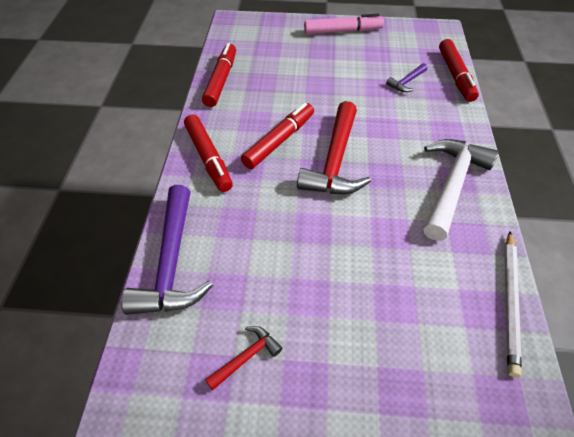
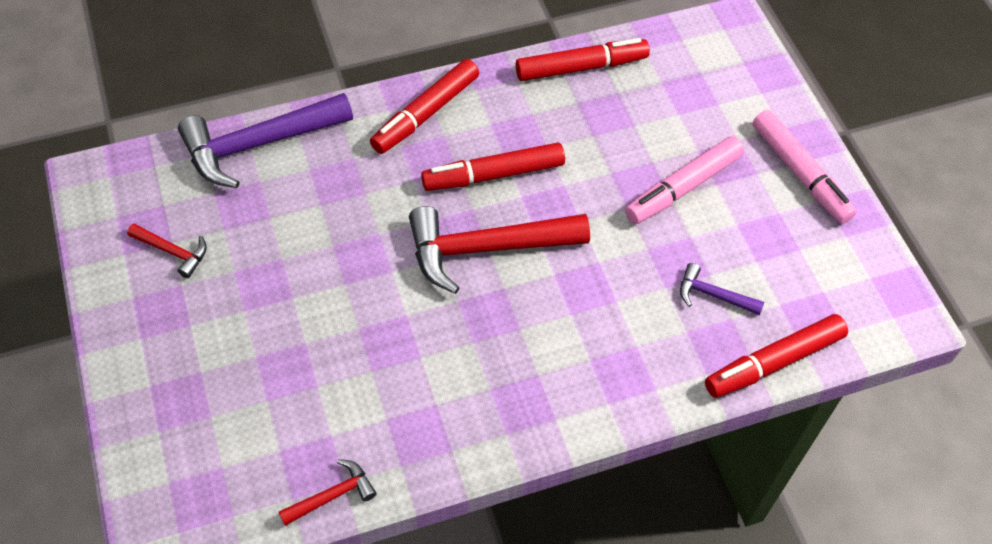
camera: 65 degrees right, 5 degrees up
(279, 141) = (493, 175): red marker -> red marker turned 150 degrees clockwise
(331, 70) = (683, 187): none -> pink marker
(452, 185) = (507, 399): white hammer -> none
(510, 302) = (333, 495): white pencil -> red hammer

